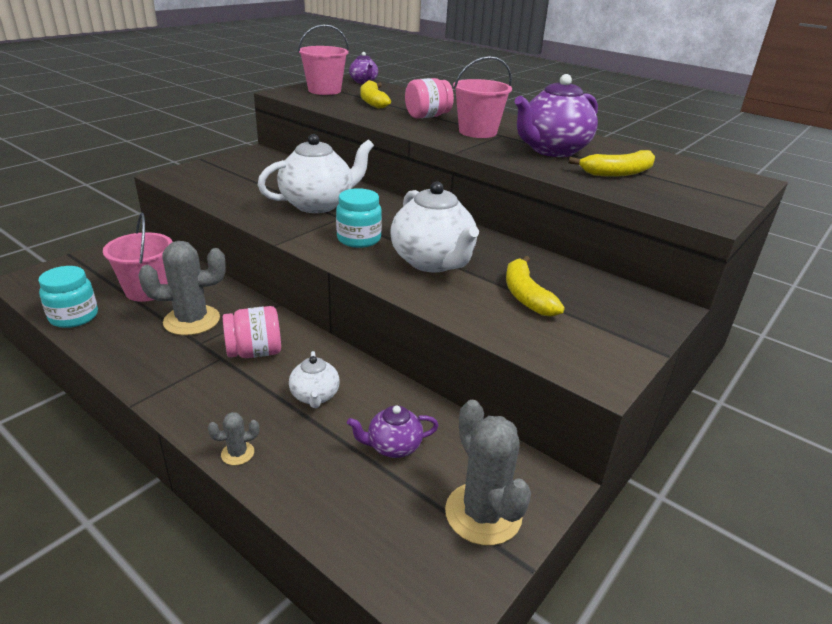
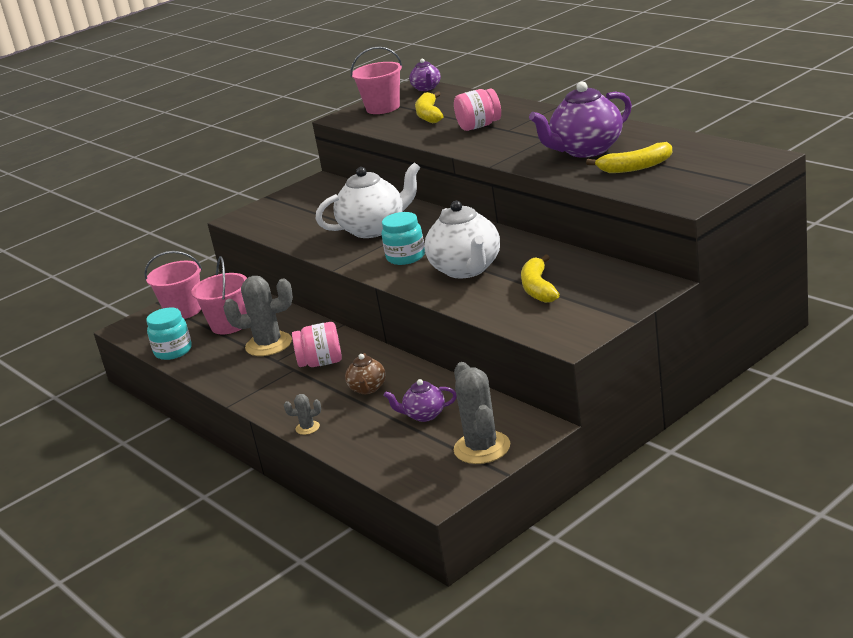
camera: 15 degrees right, 5 degrees down
(315, 396) = (368, 389): white teapot -> brown teapot
(477, 132) = (522, 138): pink bucket -> pink bucket (184, 311)

